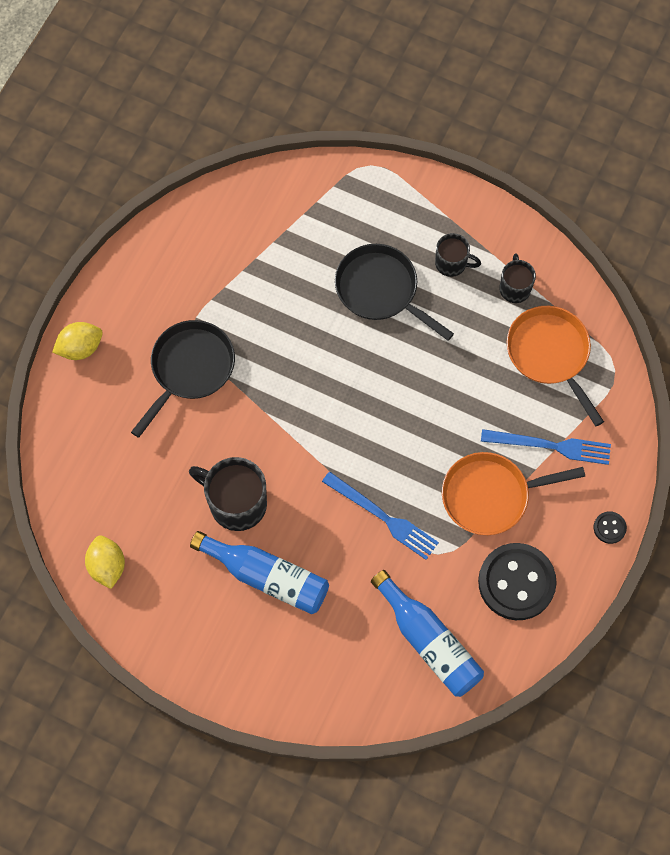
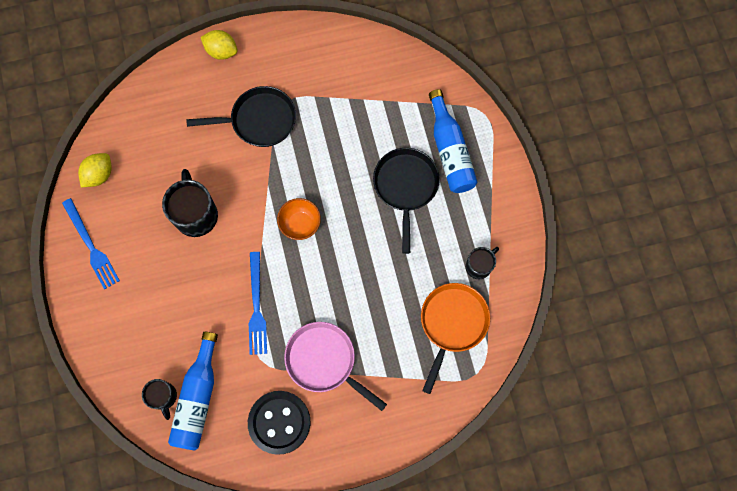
camera: 50 degrees right, 5 degrees up
(267, 577) = (163, 269): blue bottle -> blue bottle (450, 151)
(333, 413) = (300, 224): none -> orange bowl
(451, 263) = (461, 215): black mug -> black mug (164, 397)
(491, 495) = (324, 361): orange pan -> pink pan
(550, 446) = (389, 372): blue fork -> blue fork (91, 246)
(609, 528) = (364, 453): black button -> none

